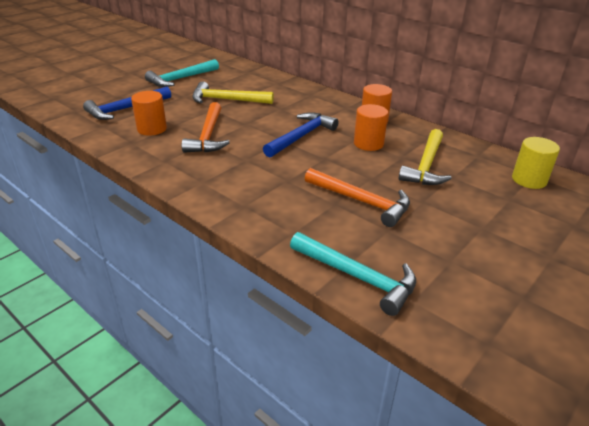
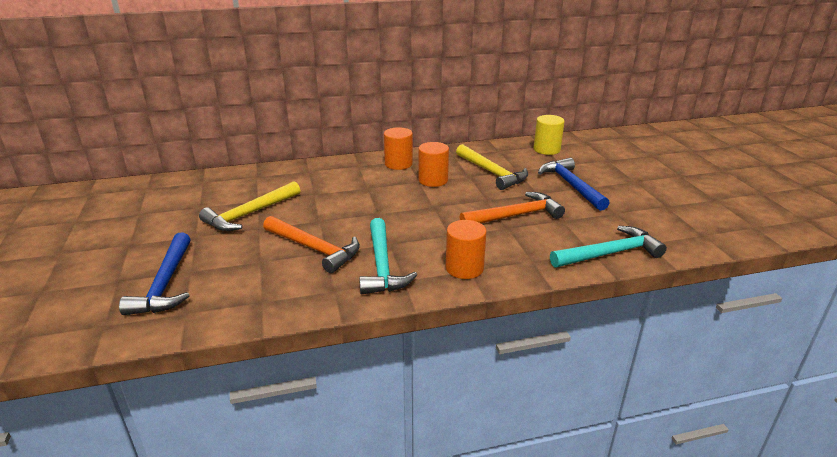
camera: 55 degrees left, 5 degrees down
(152, 129) = (247, 279): orange cylinder -> orange cylinder (464, 268)
(181, 79) = (146, 224): turquoise hammer -> turquoise hammer (382, 265)
(301, 136) = (382, 203): blue hammer -> blue hammer (571, 185)

